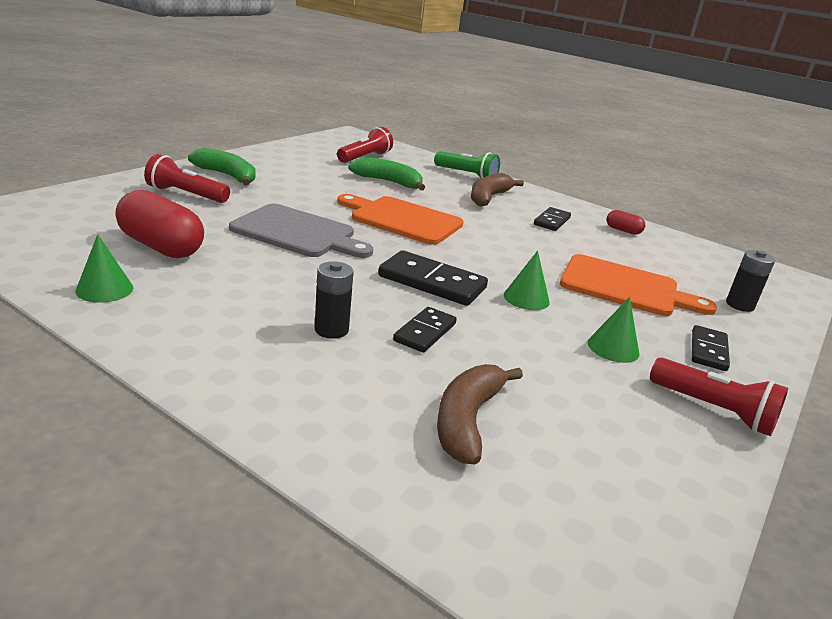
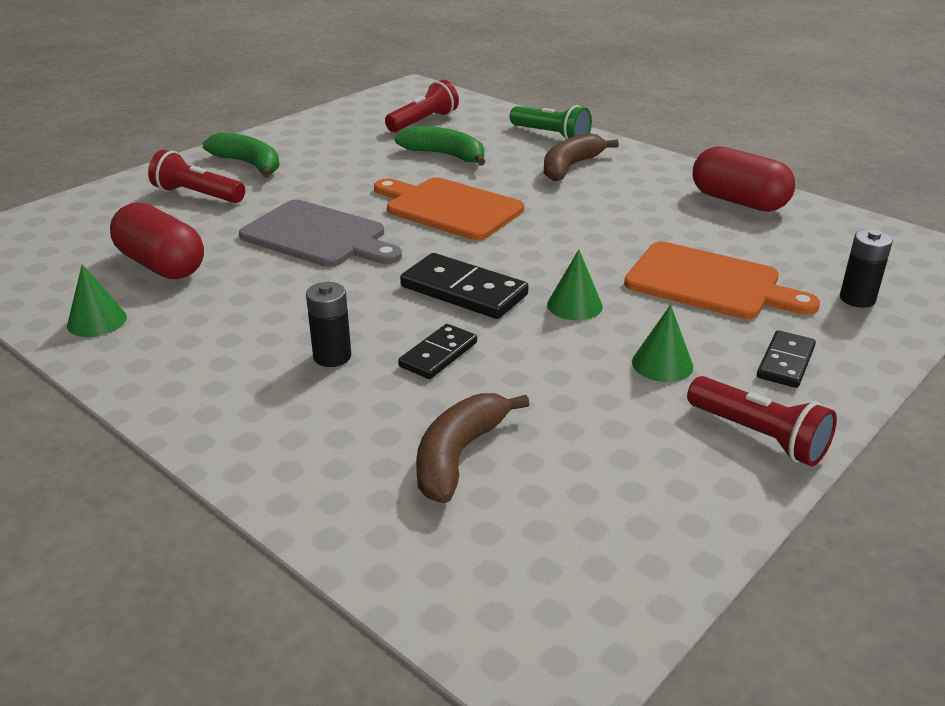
camera: 10 degrees right, 5 degrees up
(551, 221) = (644, 195): black domino -> none
(623, 230) = (738, 201): red capsule -> red capsule, size x2.09

